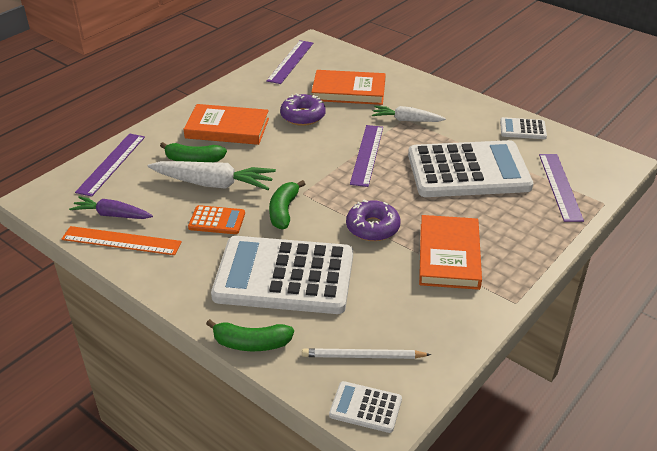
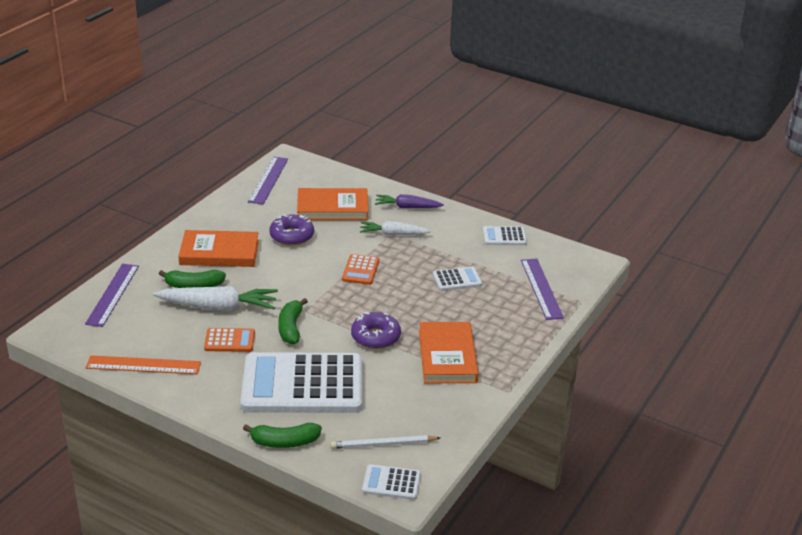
camera: 10 degrees left, 5 degrees down
(112, 215) = (128, 342): purple carrot -> purple carrot (407, 207)
(367, 155) = (360, 270): purple ruler -> orange calculator
(468, 171) = (457, 279): white calculator -> white calculator, size x0.42

